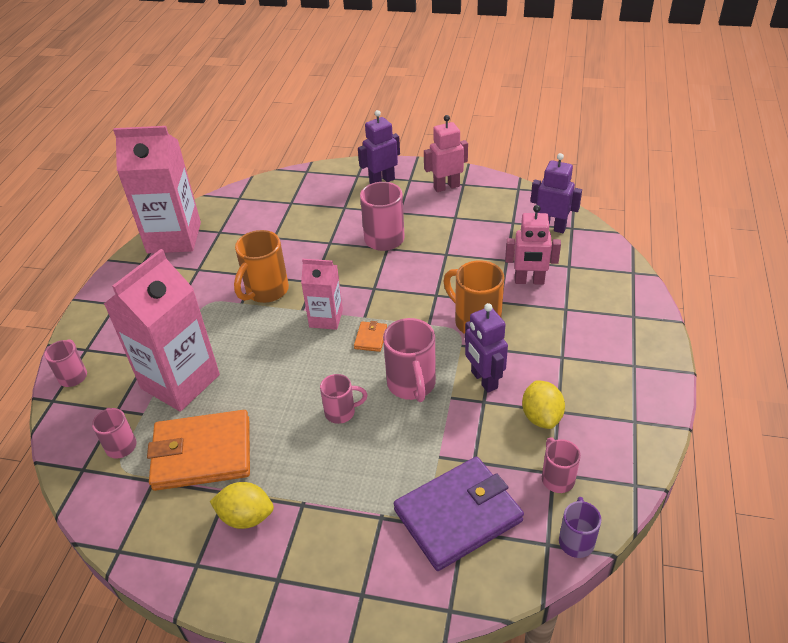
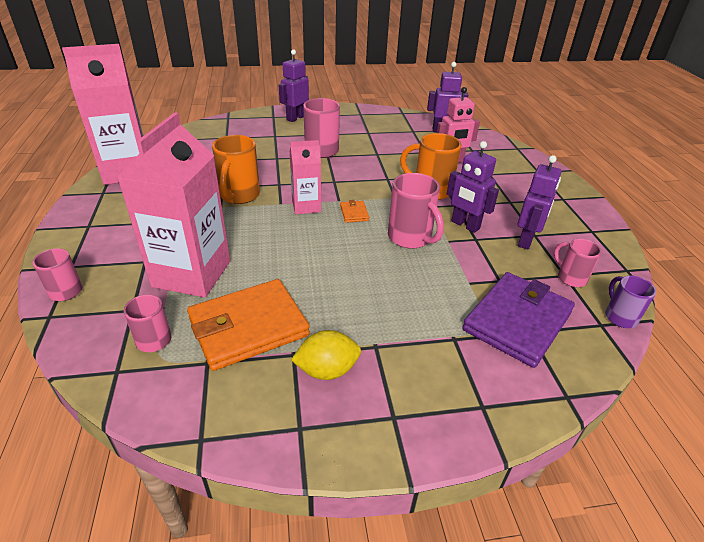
camera: 25 degrees left, 5 degrees down
(341, 412) = (364, 268): pink mug -> none
(446, 187) = (348, 116): pink robot -> none
(541, 417) = (526, 240): yellow lemon -> purple robot

